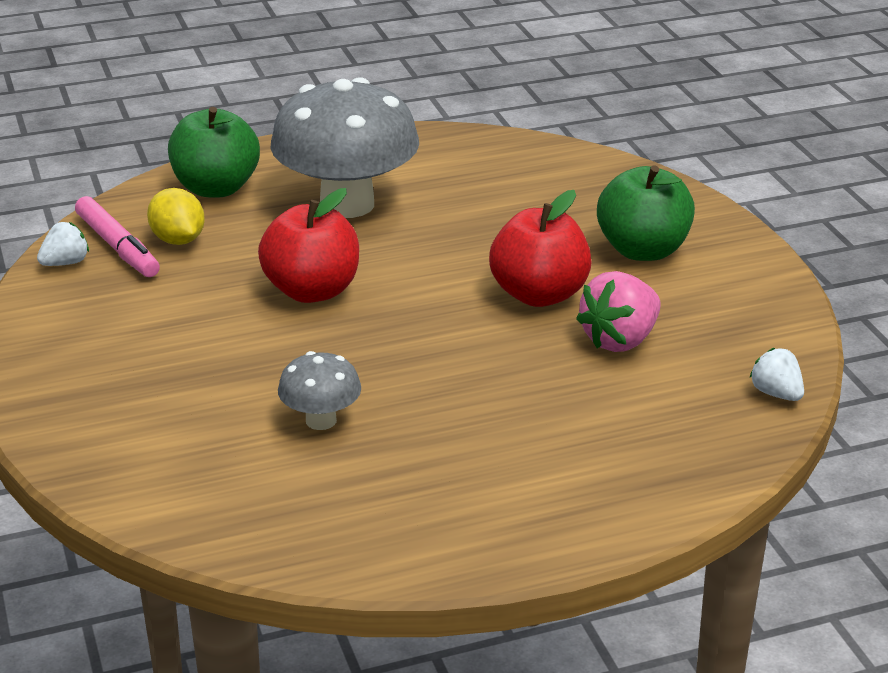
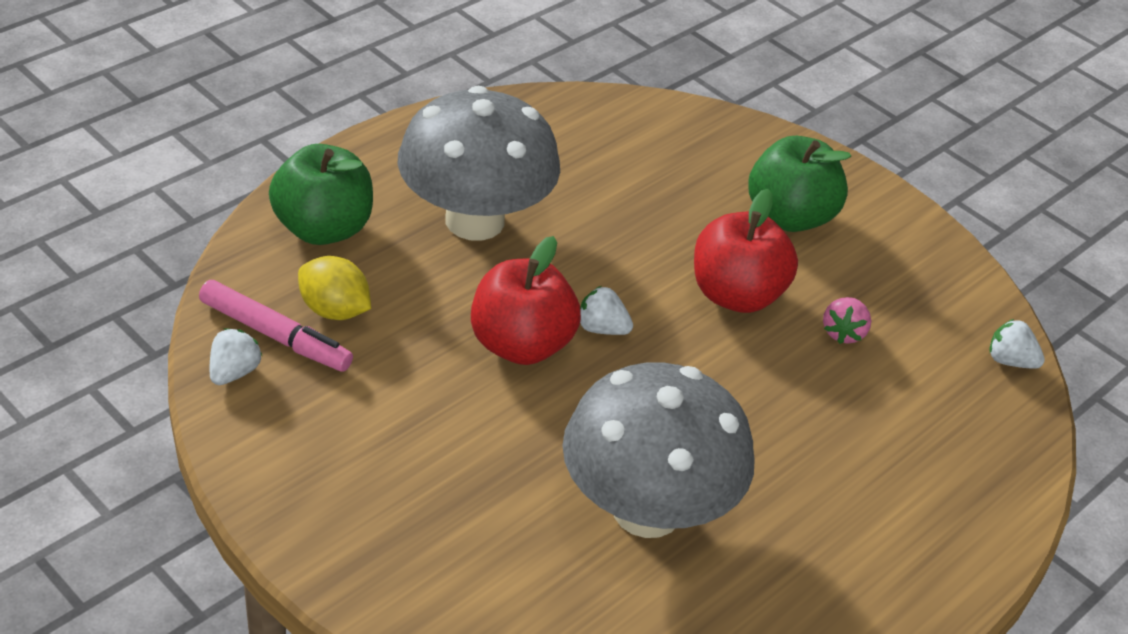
camera: 30 degrees left, 10 degrees up
(321, 420) = (646, 510): grey mushroom -> grey mushroom, size x2.15
(393, 294) = (602, 328): none -> white strawberry
(620, 340) = (843, 333): pink strawberry -> pink strawberry, size x0.60

